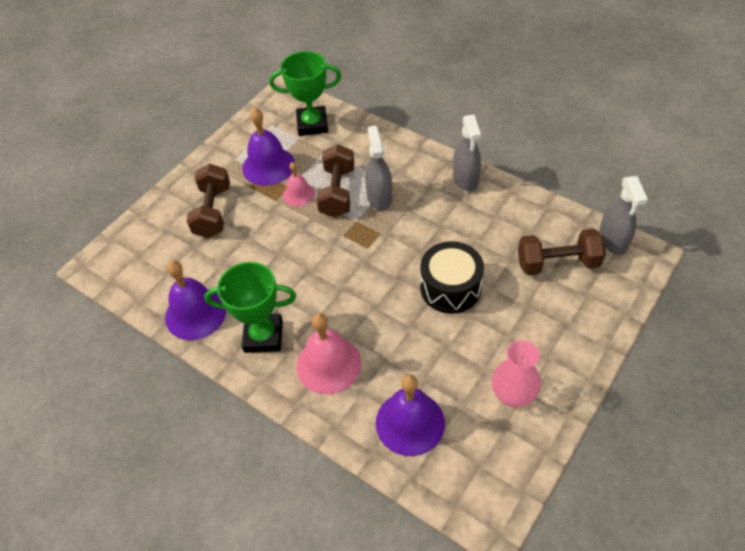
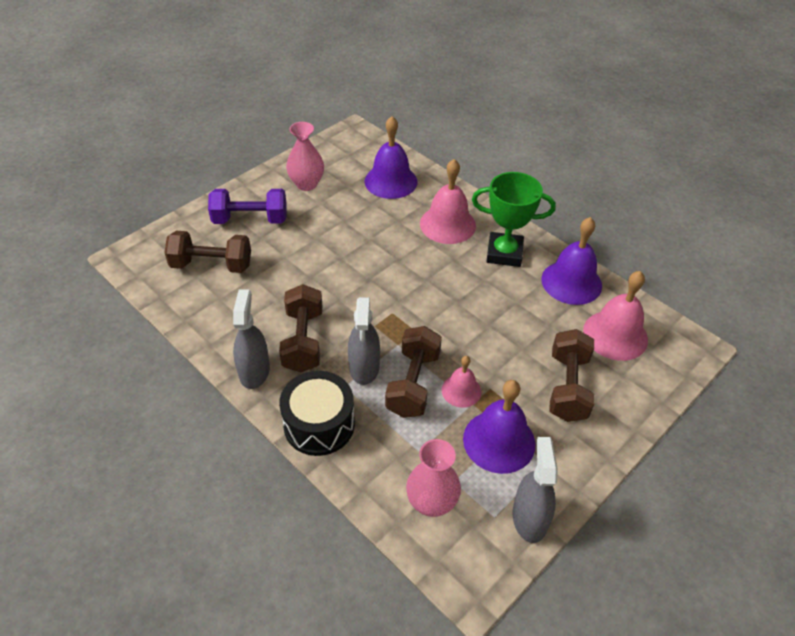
camera: 175 degrees left, 5 degrees down
(163, 264) = (615, 335): none -> pink bell
(312, 124) = (431, 503): green trophy -> pink vase
(437, 209) = (303, 340): none -> brown dumbbell
(450, 287) = (322, 262): black drum -> black drum (319, 424)
(551, 326) = (250, 219): none -> purple dumbbell
(613, 240) = (144, 275): grey spray bottle -> grey spray bottle (529, 518)

